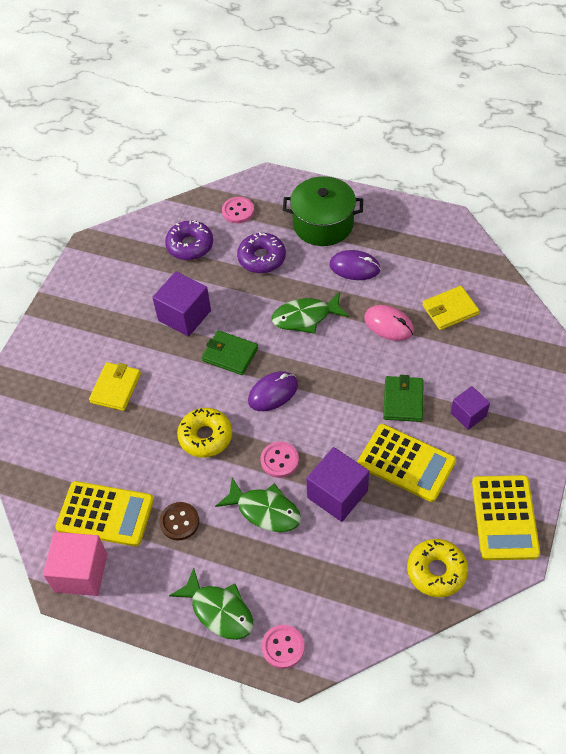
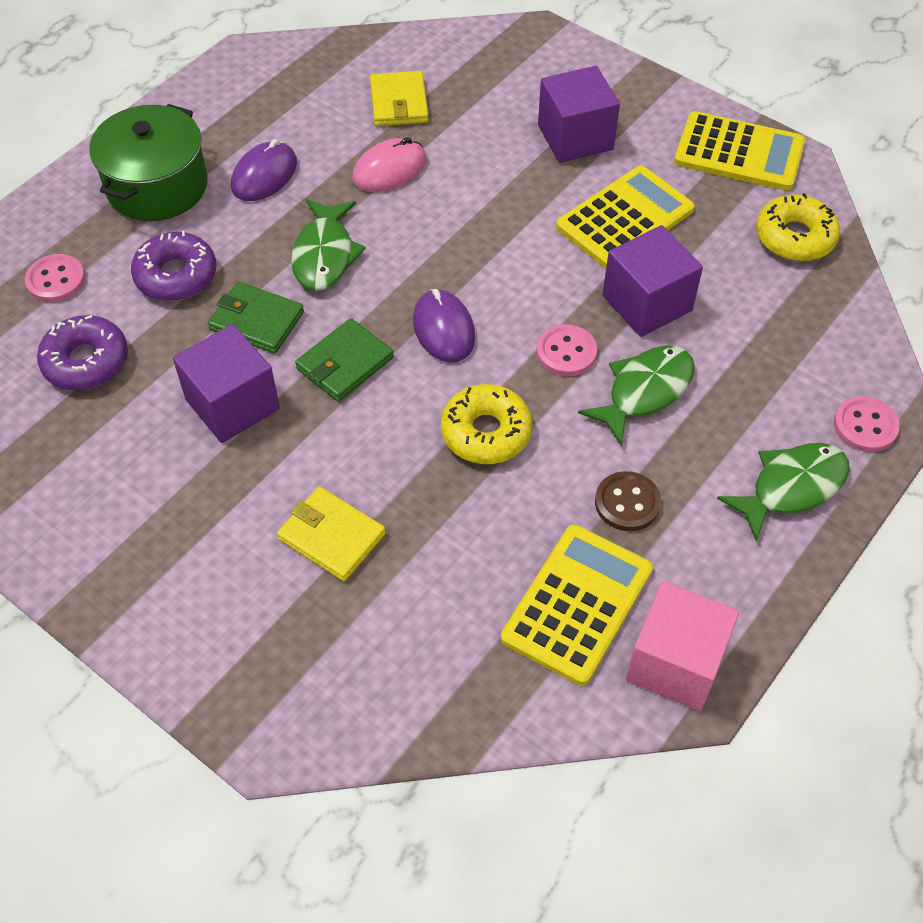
camera: 75 degrees left, 0 degrees up
(403, 400) = (524, 192): green wallet -> green wallet (257, 321)
(468, 414) = (575, 137): purple cube -> purple cube, size x1.63

